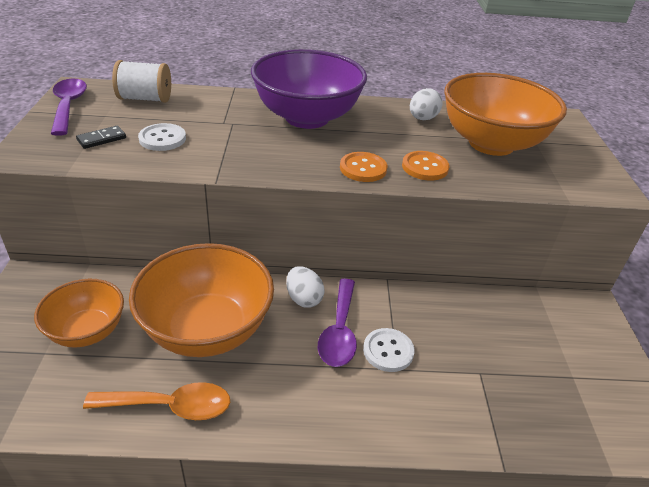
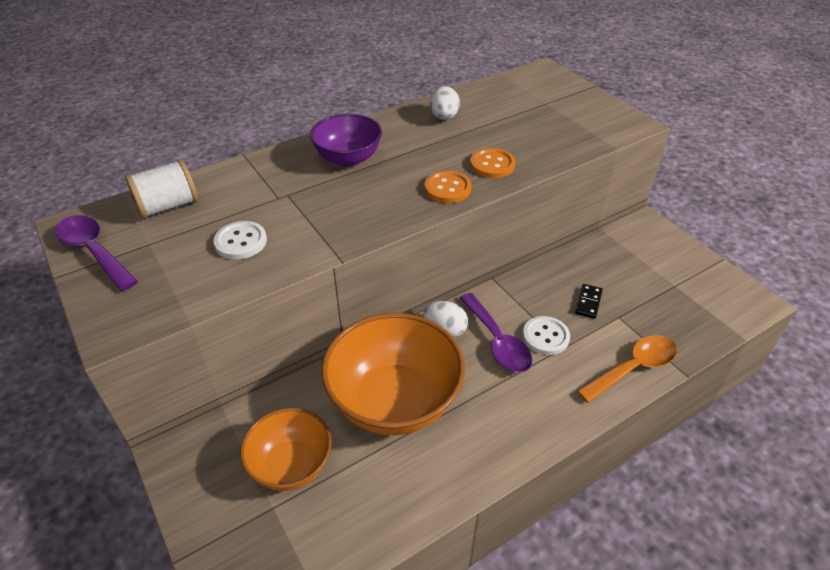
camera: 30 degrees left, 5 degrees up
(101, 139) = (179, 271): black domino -> black domino (588, 302)
(170, 406) = (429, 480): orange spoon -> orange spoon (633, 368)
(307, 118) = (348, 159): purple bowl -> purple bowl, size x0.60
(491, 143) = (518, 119): orange bowl -> none

